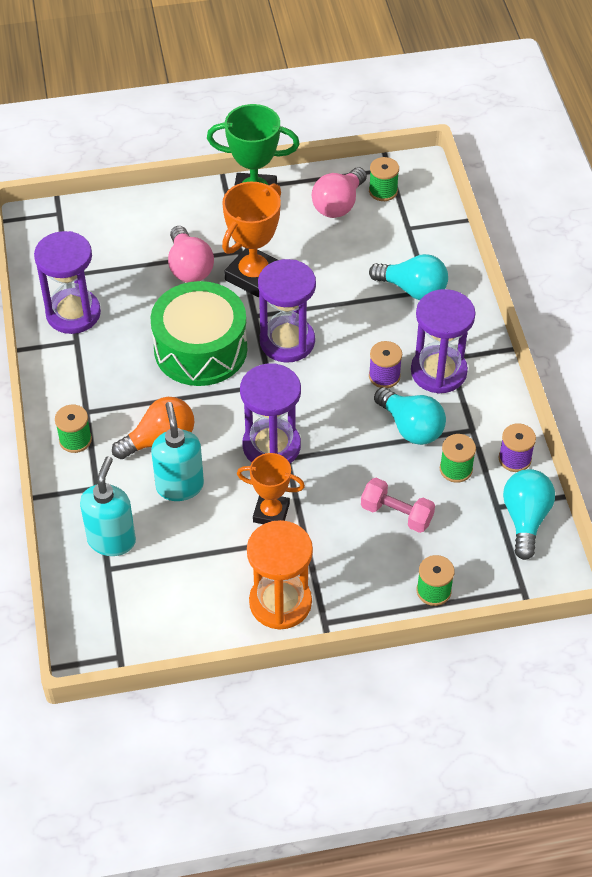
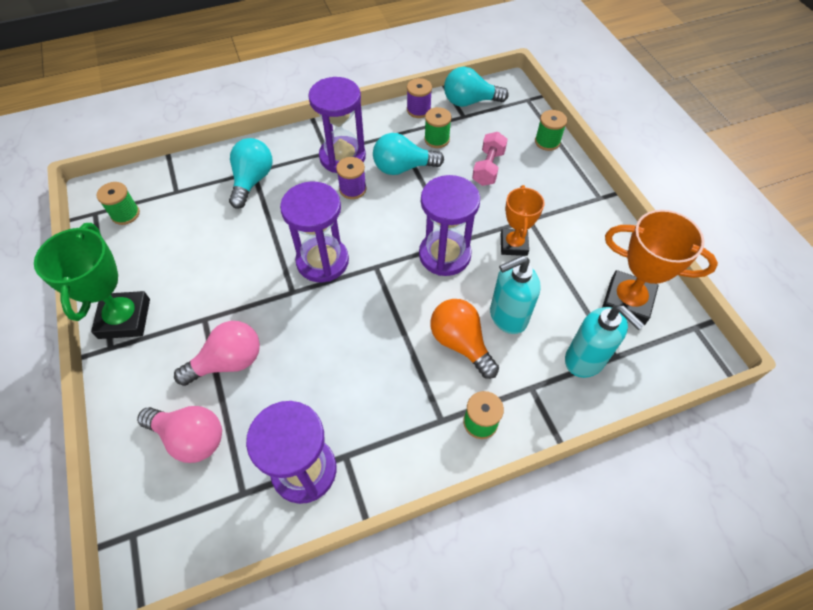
camera: 100 degrees left, 5 degrees up
(112, 540) = (585, 360): turquoise soap dispenser -> turquoise soap dispenser turned 135 degrees counterclockwise
(200, 349) = (341, 330): green drum -> none
(253, 276) = (239, 301): orange trophy -> orange trophy (627, 301)
(280, 602) = (595, 226): orange hourglass -> none
(338, 204) = (141, 246): pink light bulb -> pink light bulb (190, 438)
(411, 427) = (403, 168): turquoise light bulb -> turquoise light bulb turned 135 degrees counterclockwise

